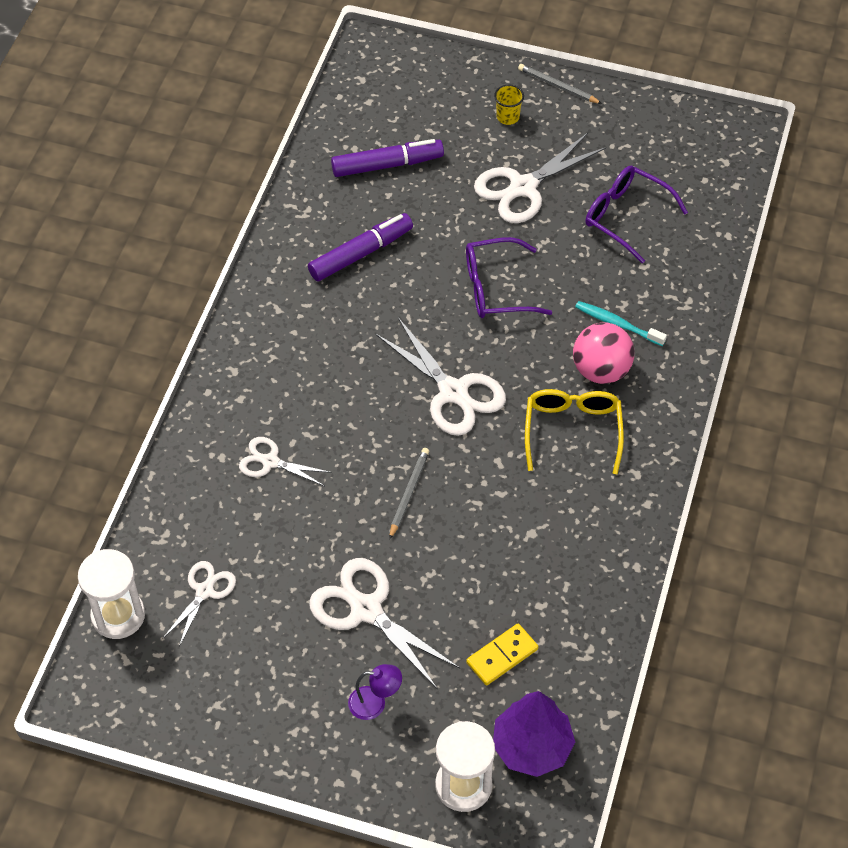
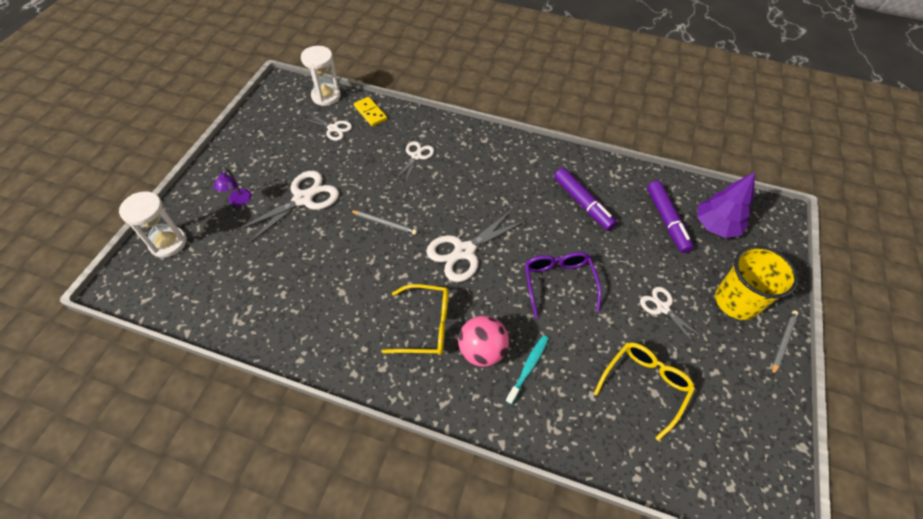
camera: 90 degrees right, 0 degrees up
(502, 656) = (250, 268): yellow domino -> yellow domino (370, 113)
(508, 117) = (736, 301): yellow cup -> yellow cup, size x2.29
(523, 187) = (663, 308): white scissors -> white scissors, size x0.58
(531, 747) = (180, 281): purple tree -> purple tree (716, 226)
(625, 216) = (645, 385): purple glasses -> yellow glasses

